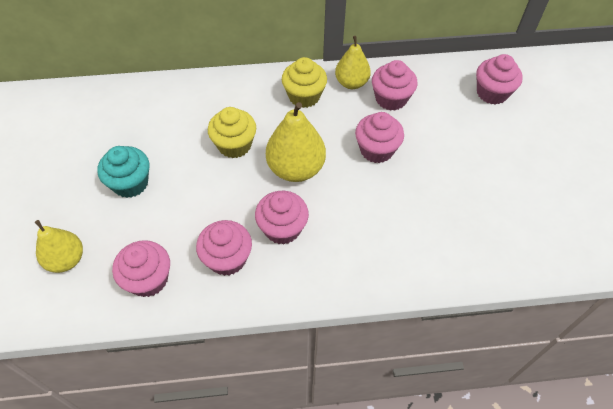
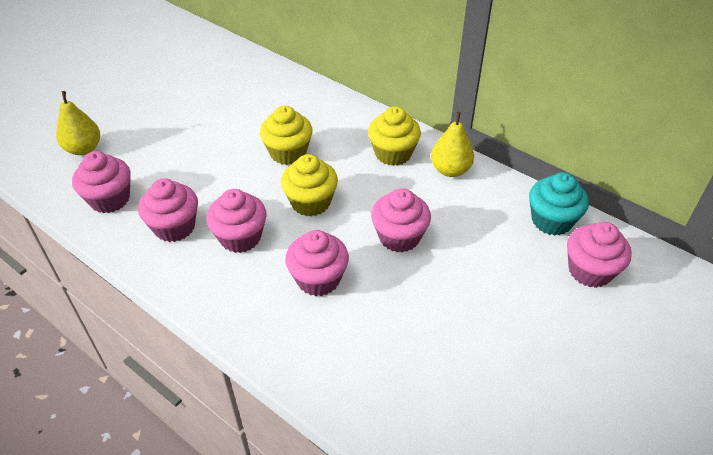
camera: 45 degrees right, 10 degrees down
(130, 183) = (184, 129): turquoise cupcake -> turquoise cupcake (551, 221)
(295, 169) = (310, 202): yellow pear -> yellow cupcake
(391, 99) = (471, 206): pink cupcake -> pink cupcake (318, 279)

